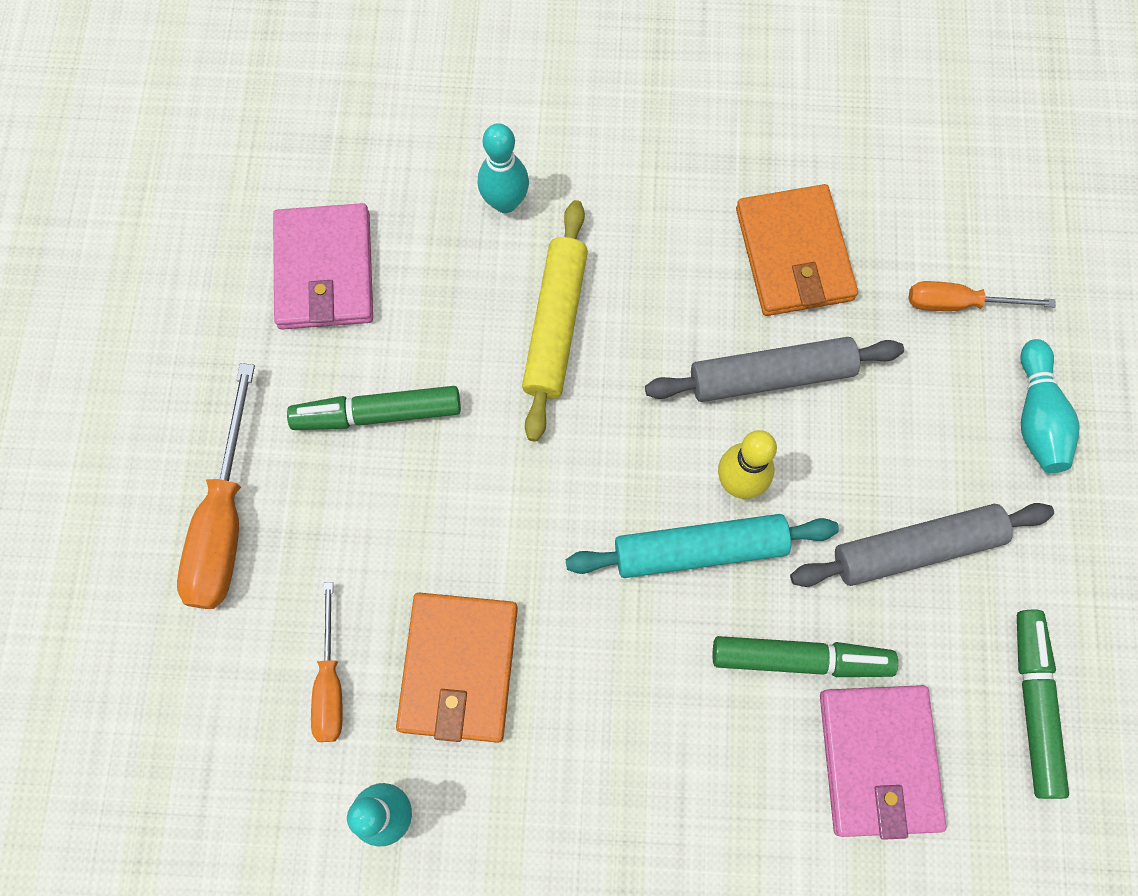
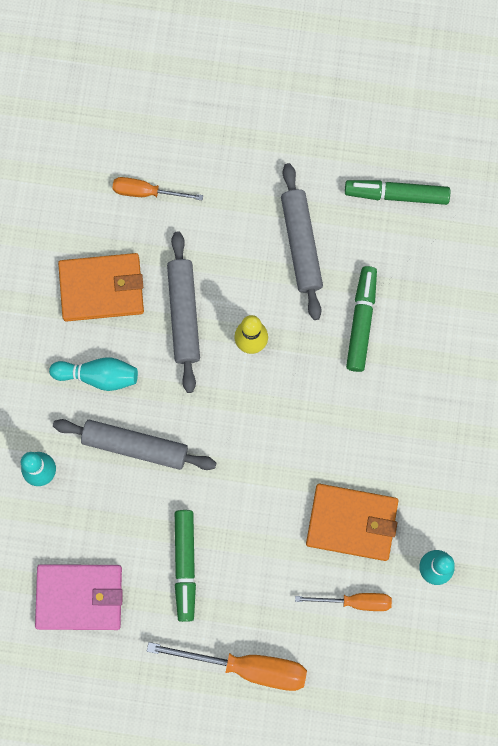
camera: 85 degrees left, 5 degrees up
(556, 325) = (135, 446): yellow rolling pin -> grey rolling pin
(700, 550) = (291, 371): turquoise rolling pin -> none
(879, 760) = (422, 285): pink wallet -> none
(959, 303) = (147, 192): orange screwdriver -> orange screwdriver turned 90 degrees clockwise
(1037, 416) = (226, 160): turquoise bowling pin -> turquoise bowling pin (98, 376)

